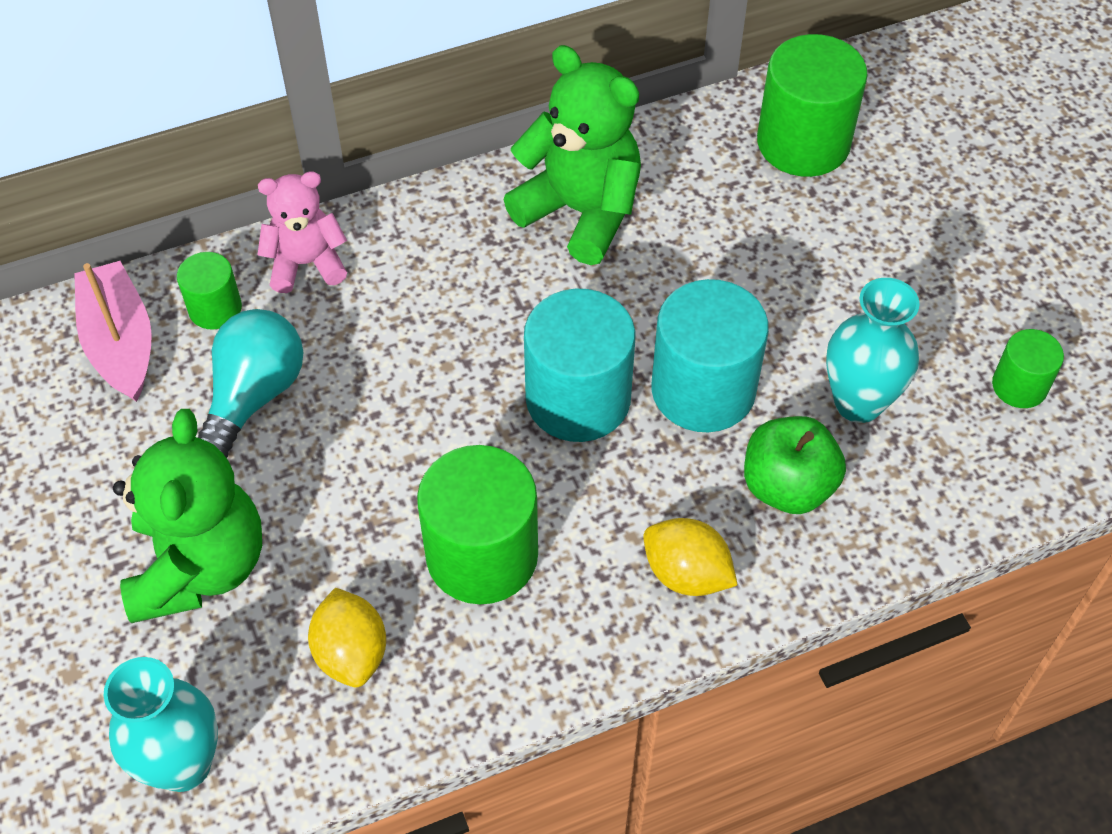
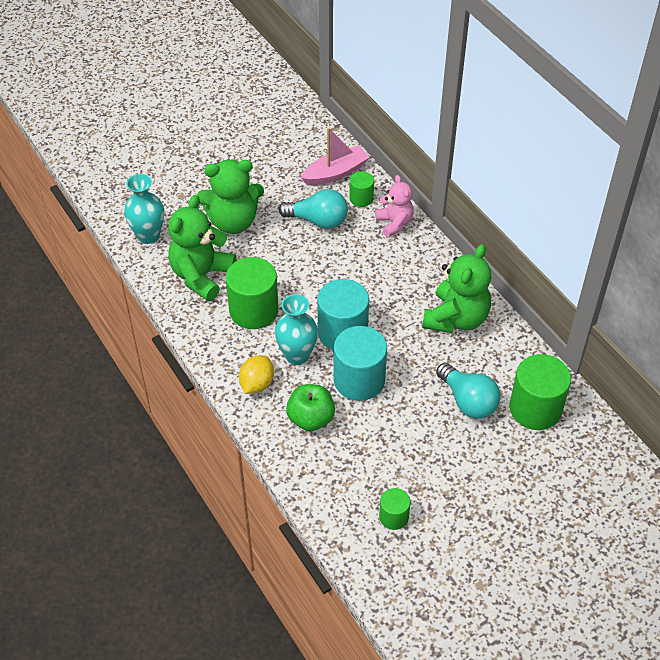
camera: 80 degrees right, 5 degrees down
(351, 653) = (201, 276): yellow lemon -> green teddy bear
(775, 231) = (468, 401): none -> turquoise light bulb
(858, 402) = (366, 445): turquoise vase -> turquoise vase (297, 355)

